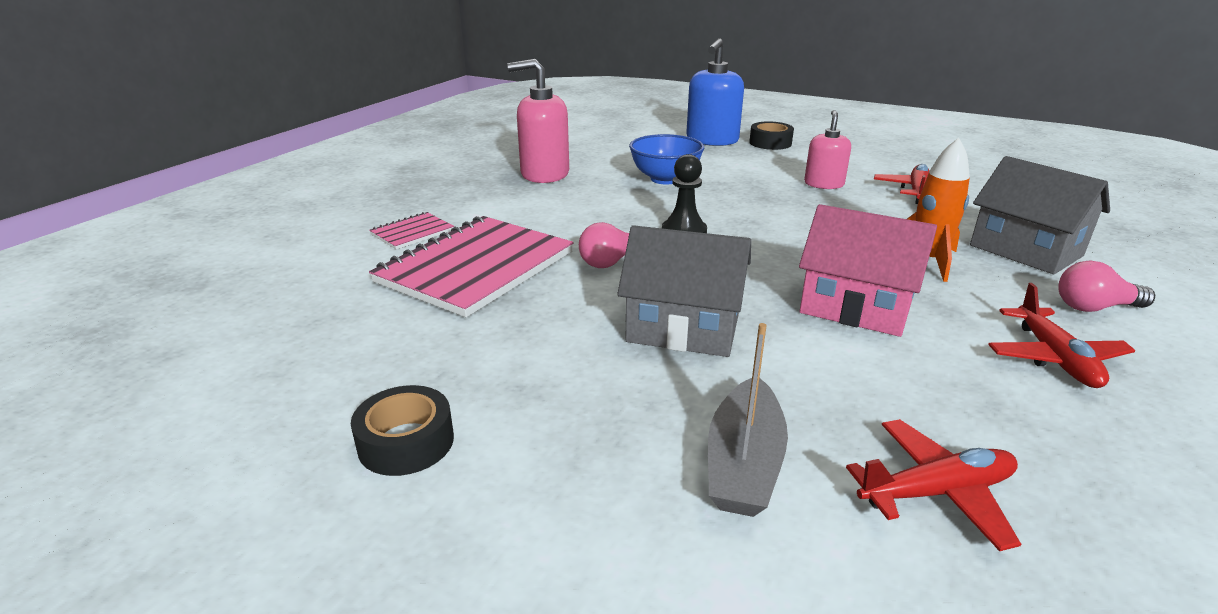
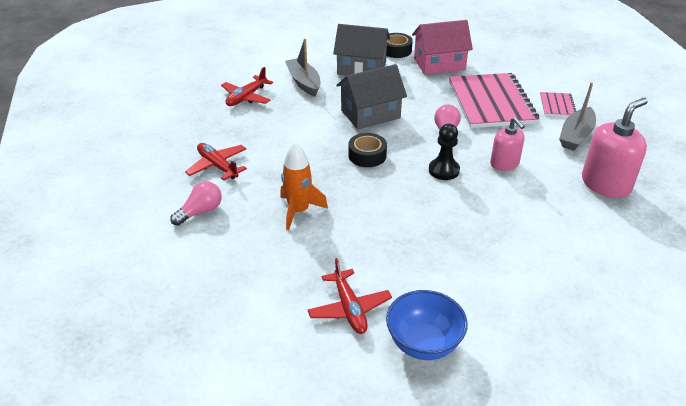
camera: 140 degrees right, 10 degrees up
(474, 205) = (576, 136): none -> grey boat
(665, 179) = (532, 222): blue bowl -> blue bowl (423, 344)
(712, 140) = (599, 320): blue soap dispenser -> none
(770, 143) = (547, 348): black tape -> black tape (367, 155)
(823, 184) = (425, 280): pink soap dispenser -> pink soap dispenser (504, 164)
(856, 307) = (313, 157): pink house -> pink house (439, 64)
(1025, 250) = (244, 254): grey house -> grey house (361, 68)

